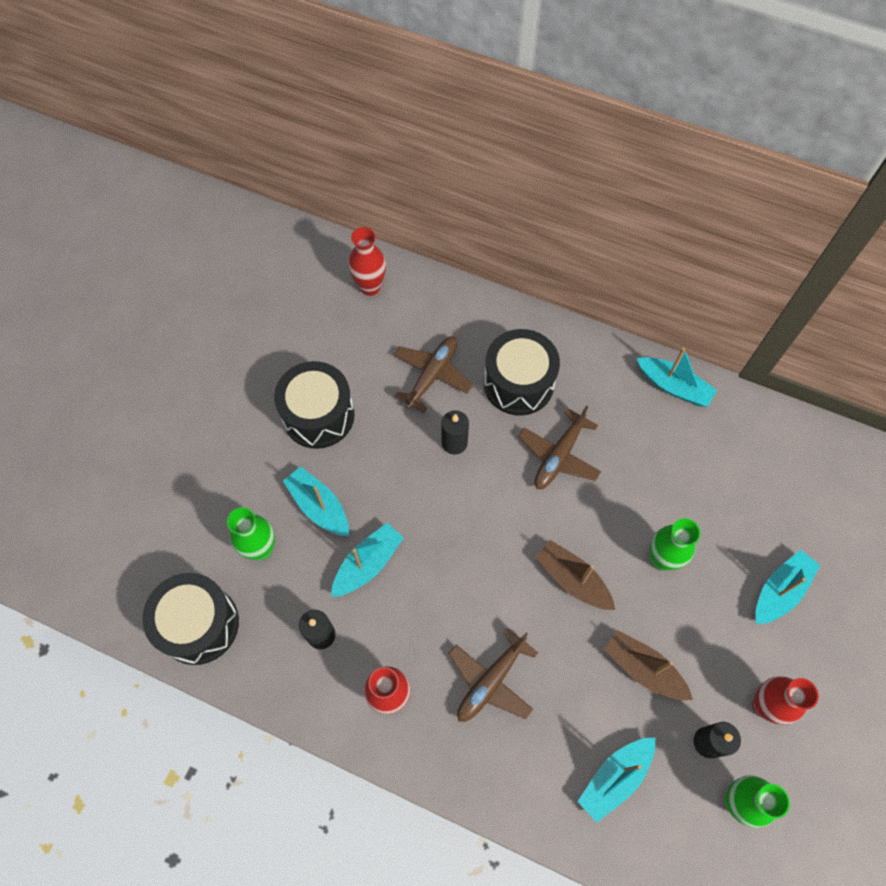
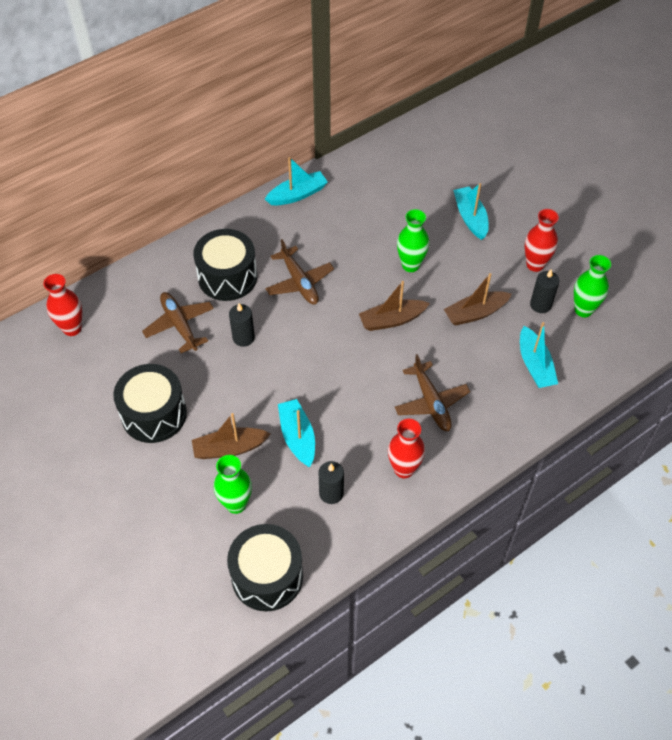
camera: 60 degrees left, 10 degrees down
(319, 506) = (229, 448): turquoise boat -> brown boat

